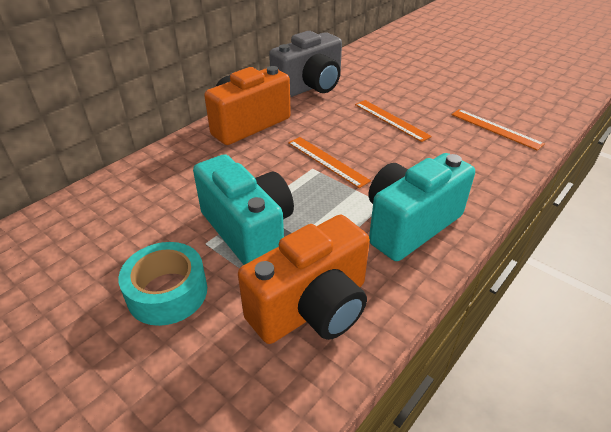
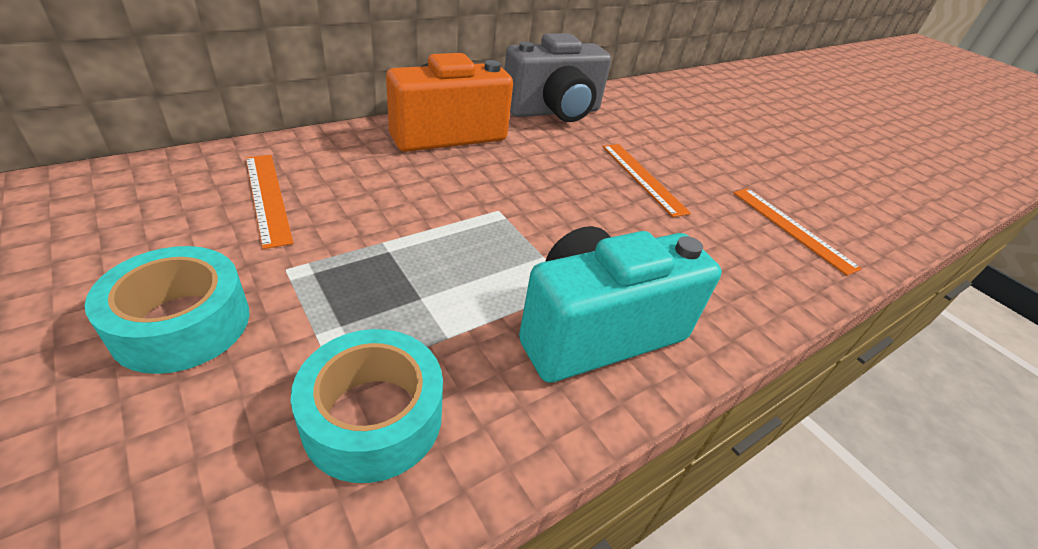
camera: 10 degrees right, 0 degrees up
(249, 231) = (356, 270): turquoise camera -> none
(312, 308) = (373, 417): orange camera -> turquoise tape
(327, 161) = (524, 207): orange ruler -> orange ruler (267, 197)

